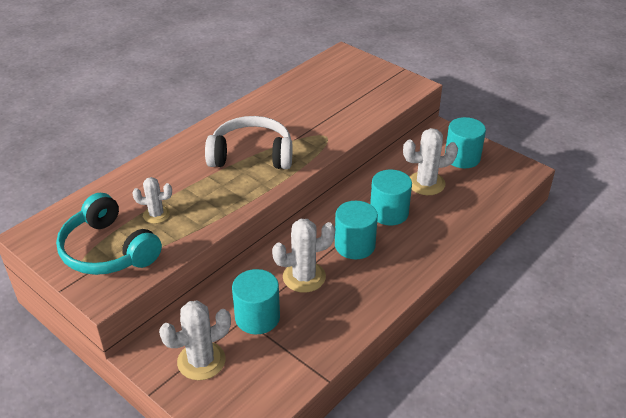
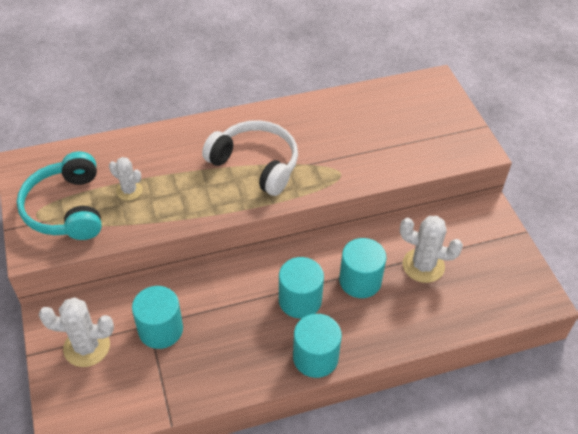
camera: 30 degrees right, 10 degrees up
(304, 277) = (229, 310): white cactus -> none
(462, 158) = (486, 253): turquoise cylinder -> turquoise cylinder (315, 357)

